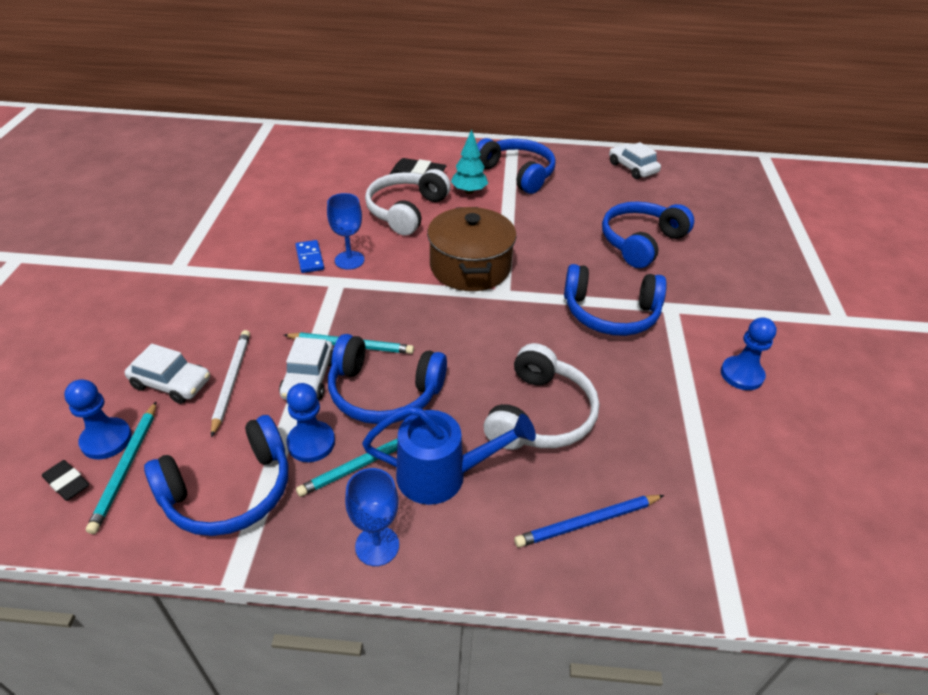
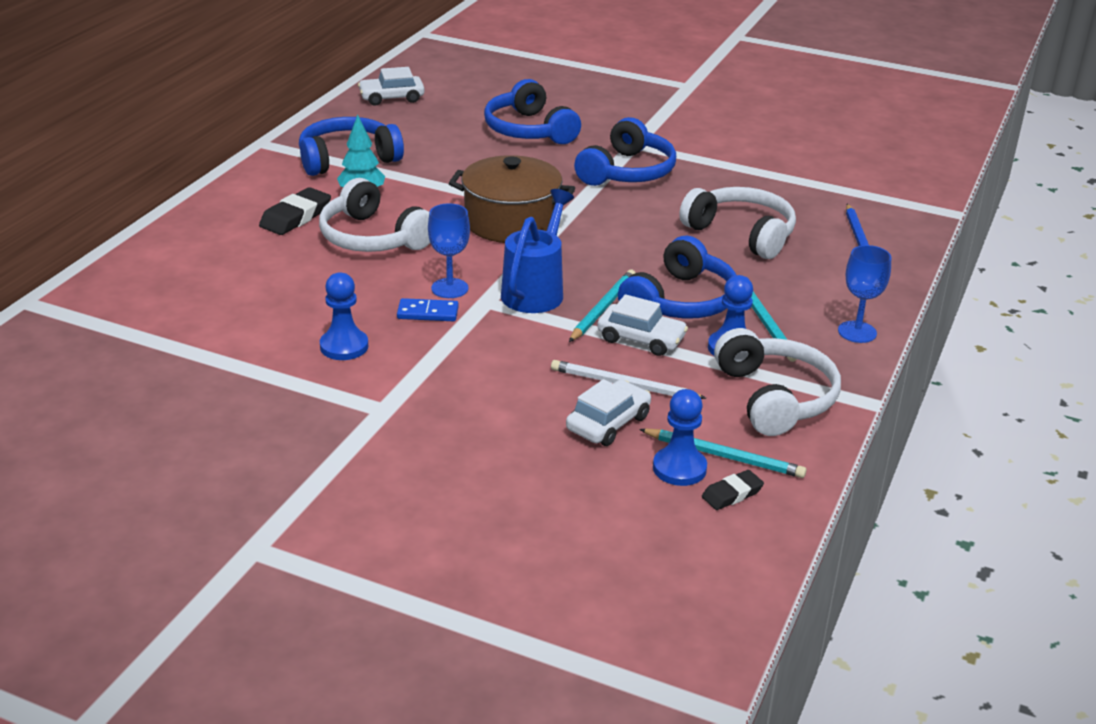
camera: 70 degrees left, 10 degrees down
(229, 490) = (775, 398): blue headphones -> white headphones
(442, 475) = (793, 290): blue watering can -> blue watering can (536, 290)
(741, 374) = (732, 142): blue pawn -> blue pawn (344, 346)

